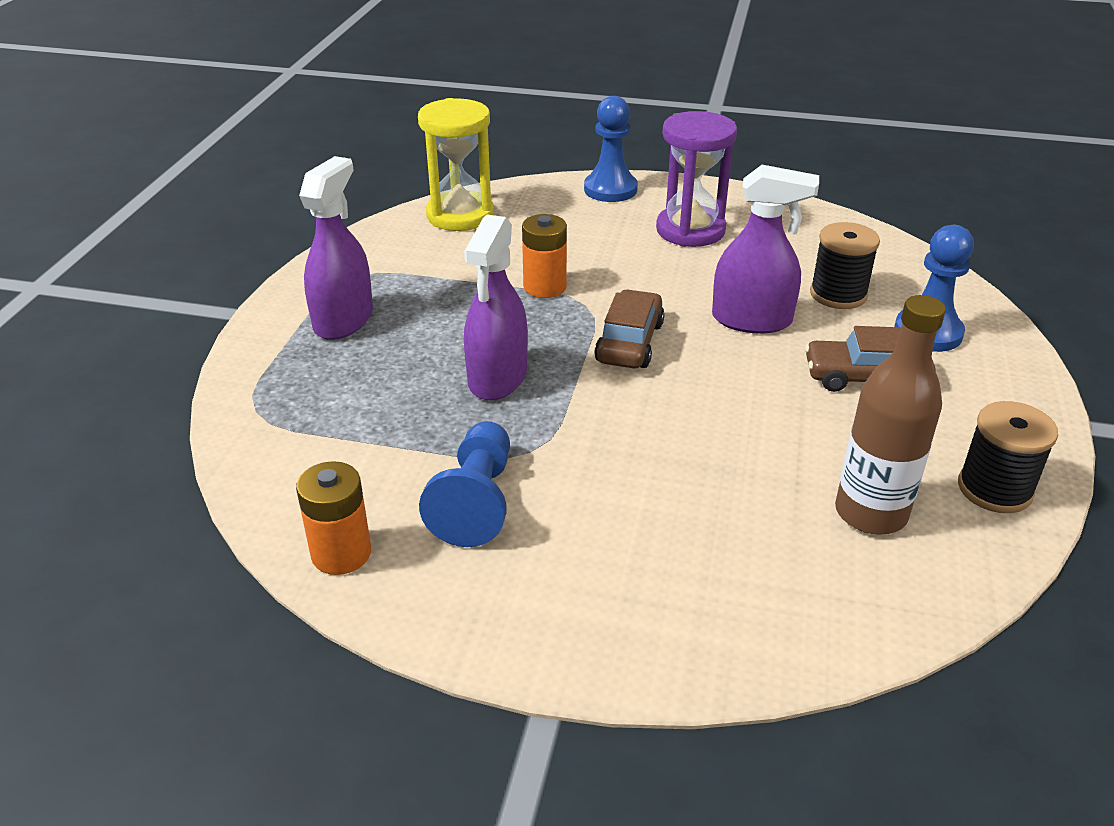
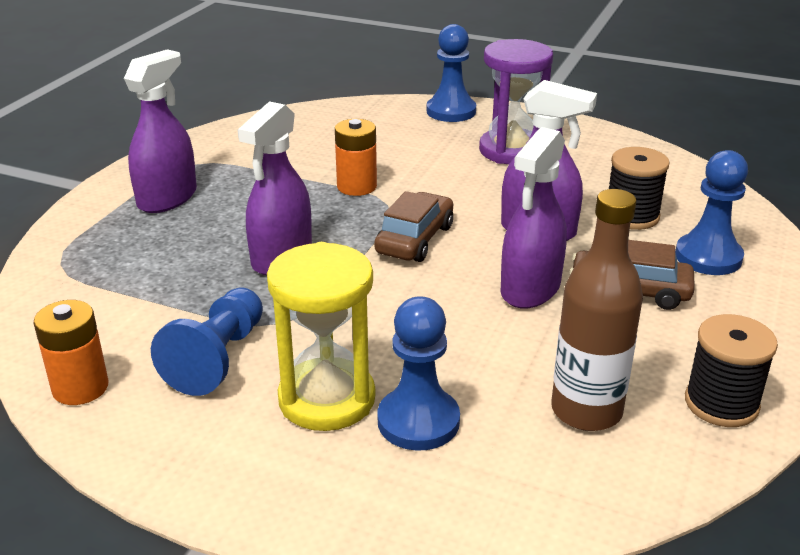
camera: 10 degrees right, 5 degrees down
(460, 215) = (306, 122): yellow hourglass -> yellow hourglass (327, 399)
(711, 546) = (418, 421): none -> blue pawn
(767, 386) = (530, 289): none -> purple spray bottle

